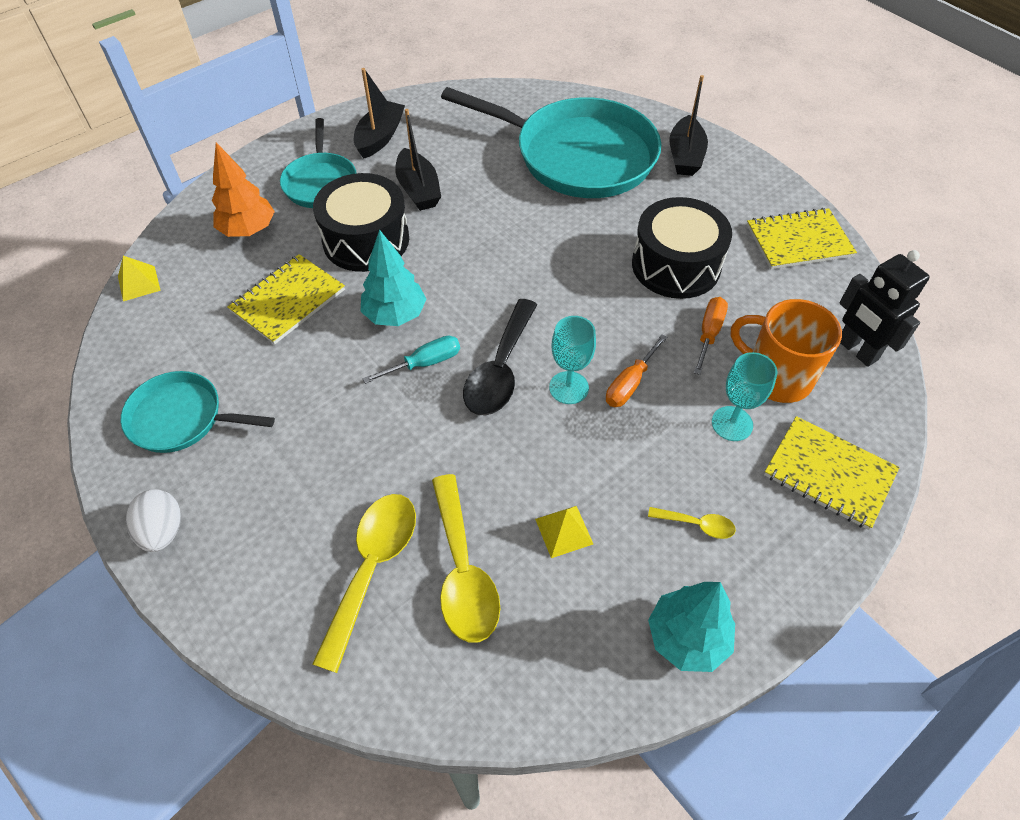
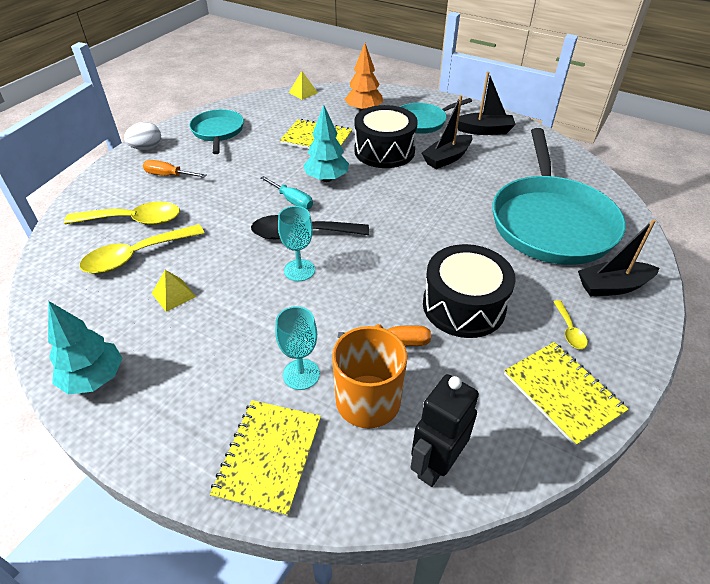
camera: 70 degrees right, 10 degrees down
(630, 384) = (317, 302): orange screwdriver -> orange screwdriver (169, 175)
(696, 524) = (193, 367): yellow spoon -> yellow spoon (569, 330)

